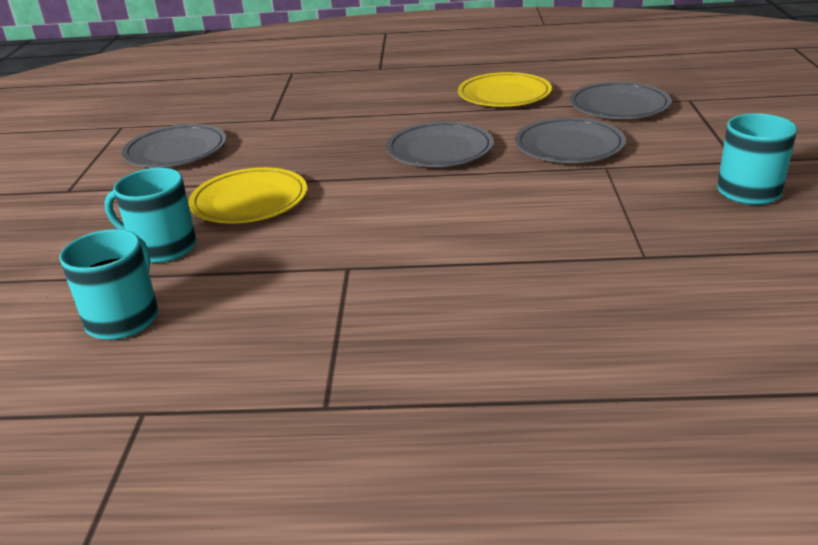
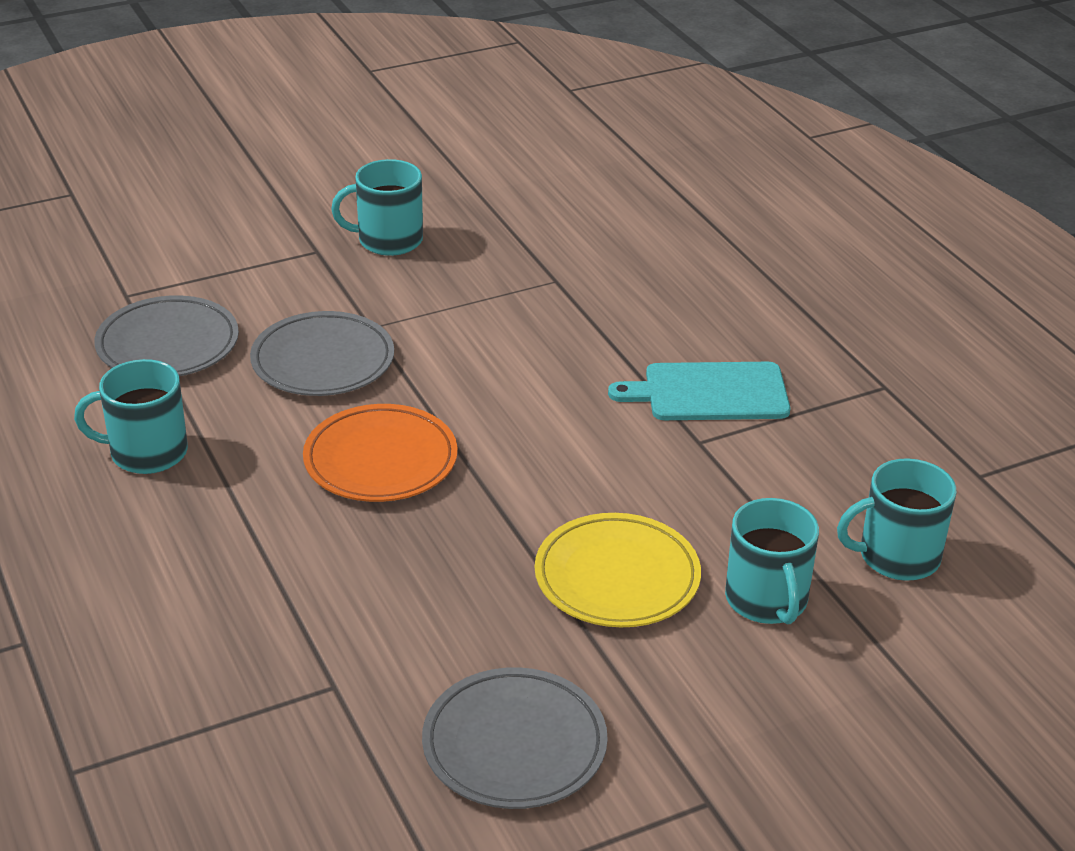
camera: 120 degrees left, 5 degrees up
(407, 292) = (710, 392): none -> turquoise cutting board
(440, 150) = (380, 460): grey plate -> orange plate
(504, 95) = (146, 452): yellow plate -> turquoise mug

